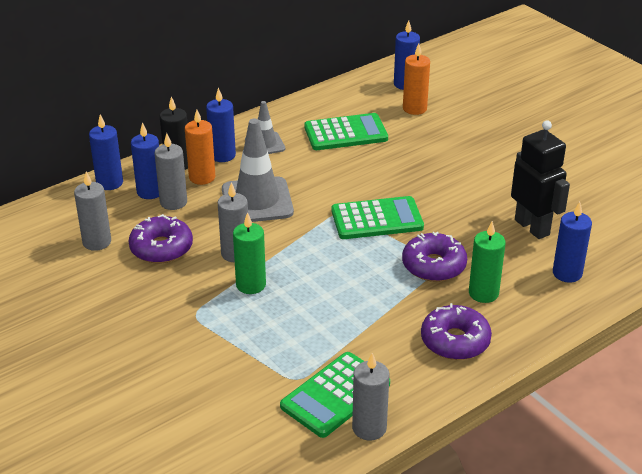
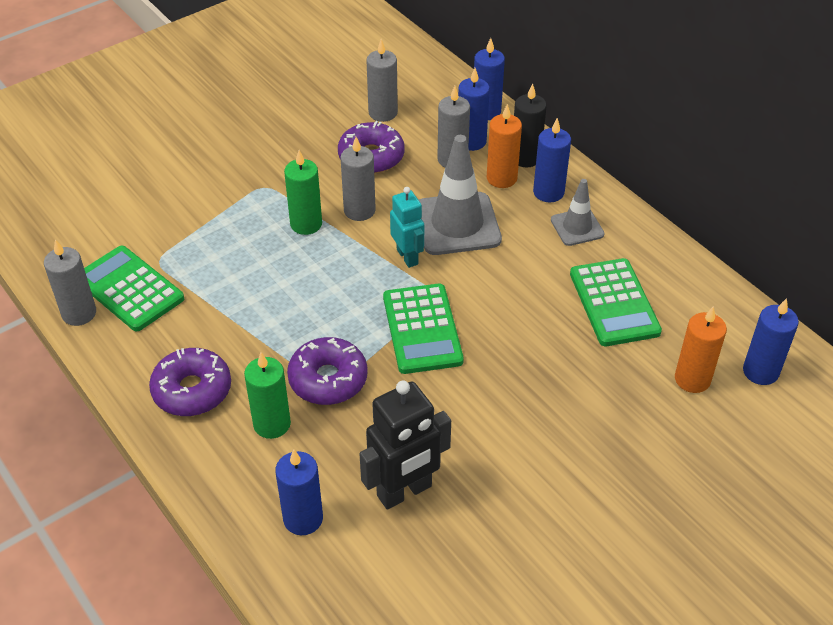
camera: 90 degrees right, 10 degrees up
(295, 226) = (407, 257): none -> turquoise robot

